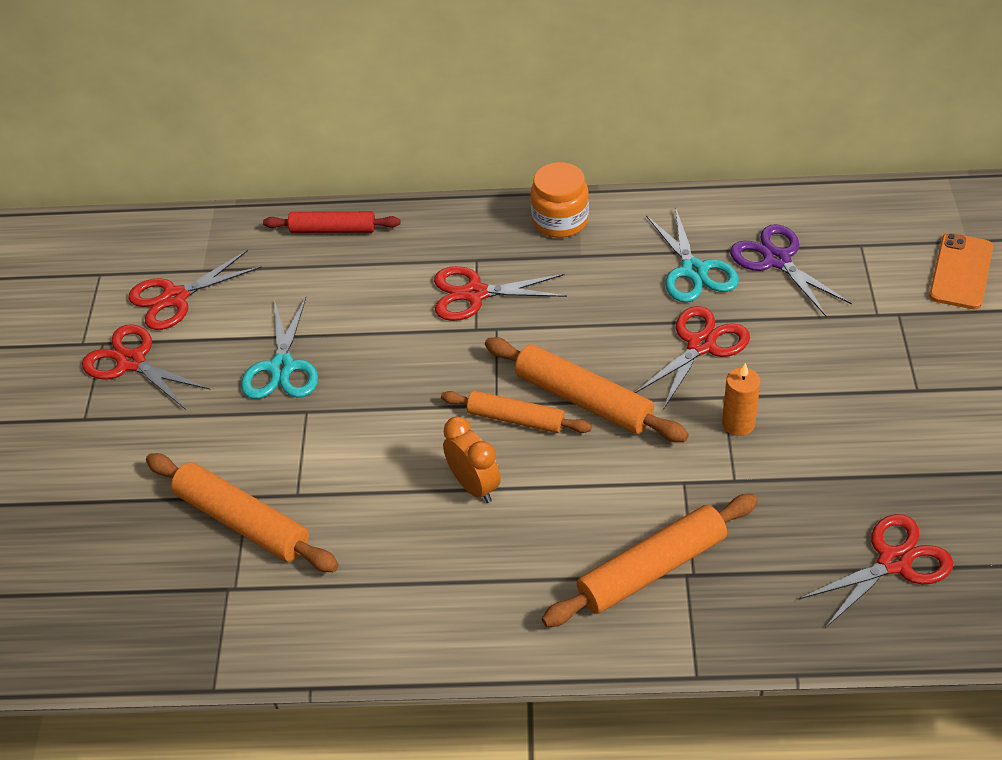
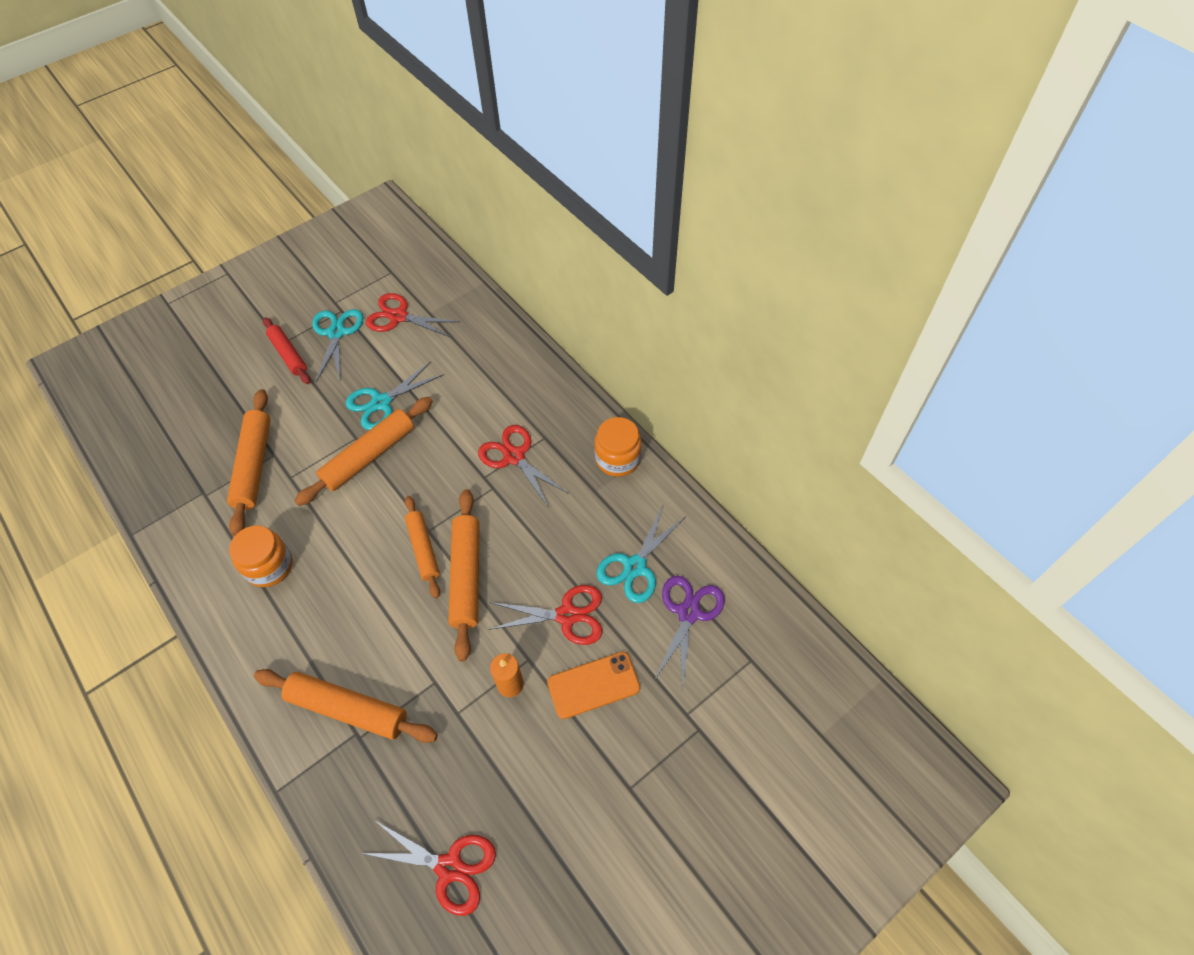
camera: 50 degrees right, 10 degrees up
(131, 362) = (336, 333): red scissors -> turquoise scissors
(333, 230) = (511, 349): red rolling pin -> red rolling pin (288, 355)
(345, 410) = (369, 456): none -> orange rolling pin
(402, 565) = (269, 566): none -> orange jar
(474, 486) = (354, 563): orange clock -> none
(960, 272) = (781, 749): orange phone -> orange phone (593, 685)

